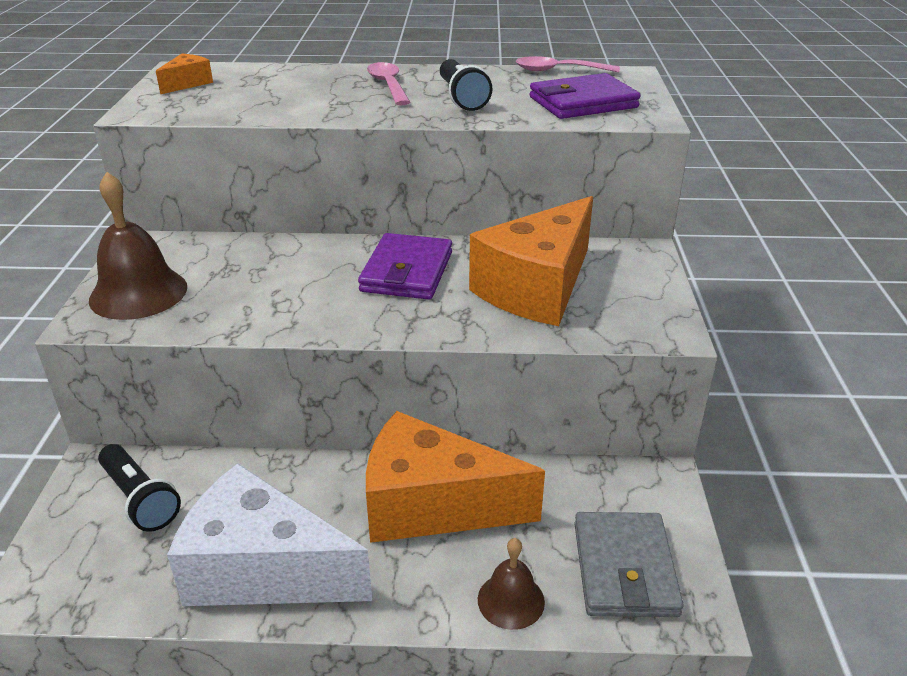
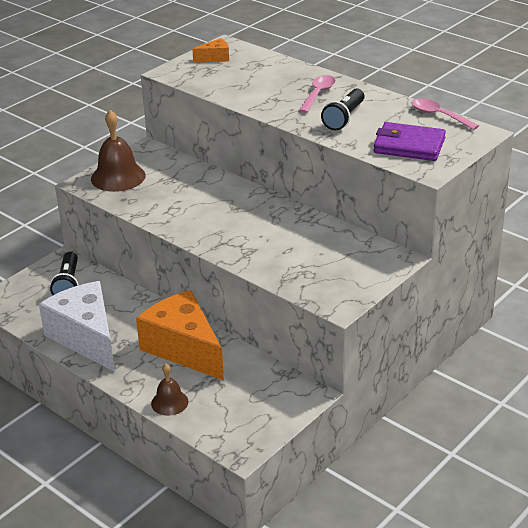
camera: 40 degrees right, 0 degrees up
(407, 272) = (252, 217): purple wallet -> none
(537, 288) = (306, 254): orange cheese -> none
(624, 568) = (234, 418): grey wallet -> none

